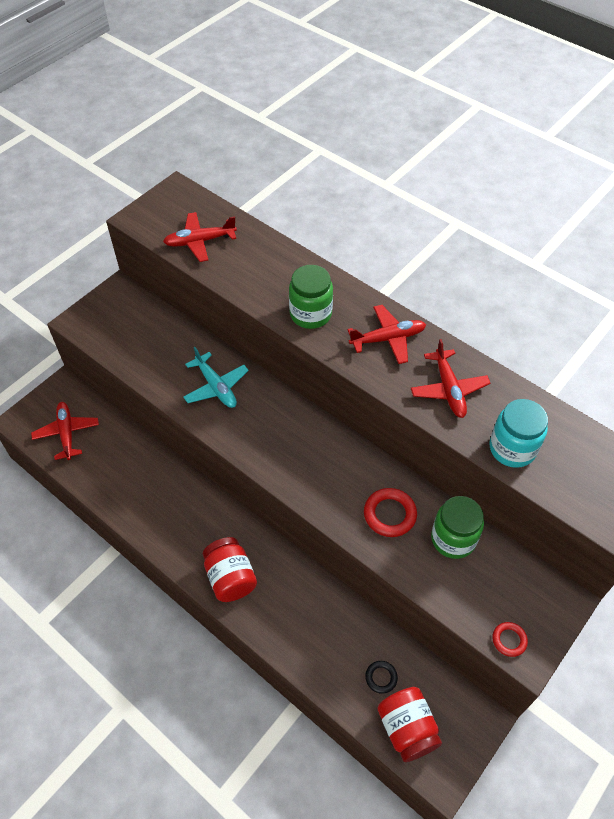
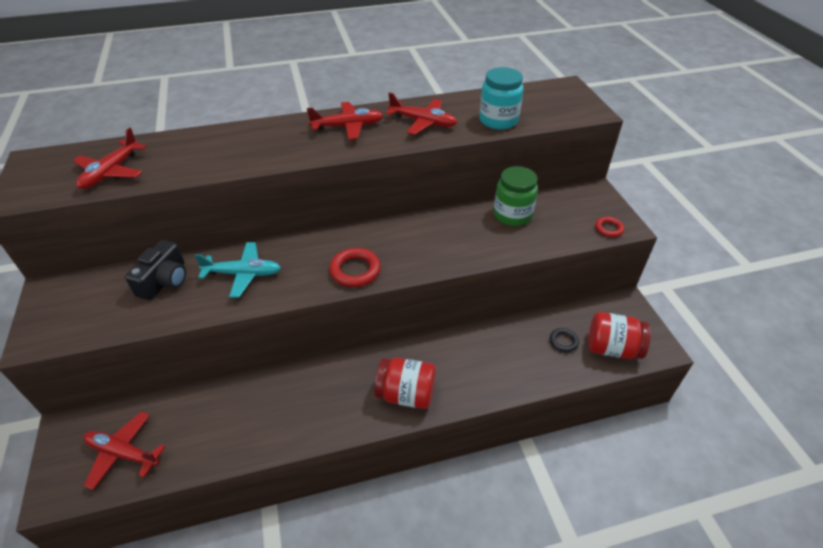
camera: 55 degrees left, 10 degrees down
(173, 346) = (165, 281): none -> black camera
(310, 314) = (276, 150): green jar -> none
(388, 339) = (348, 126): red plane -> red plane turned 60 degrees clockwise
(389, 514) = (465, 235): red ring -> red ring (355, 270)

